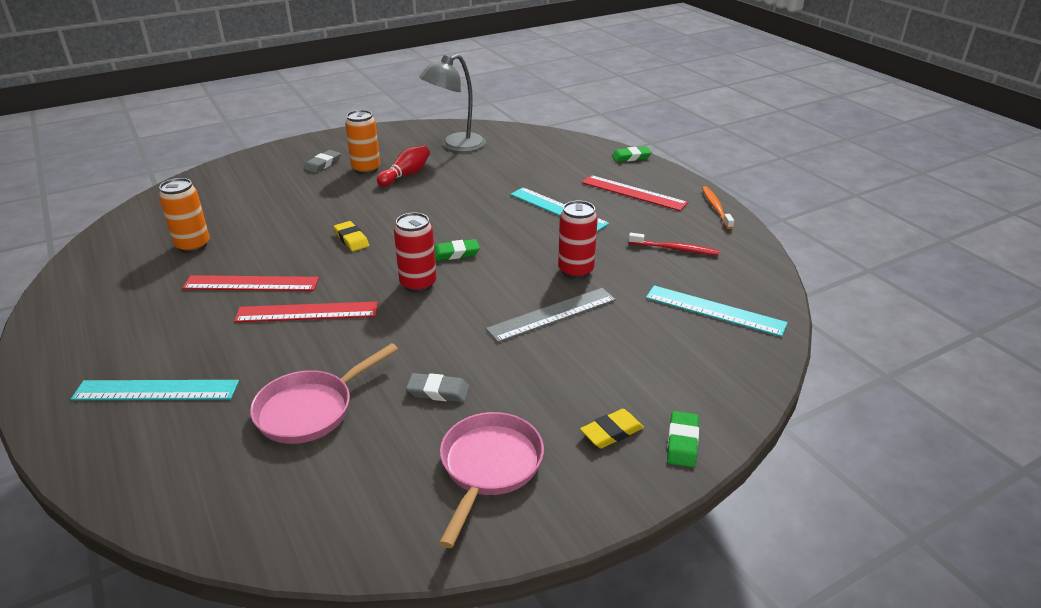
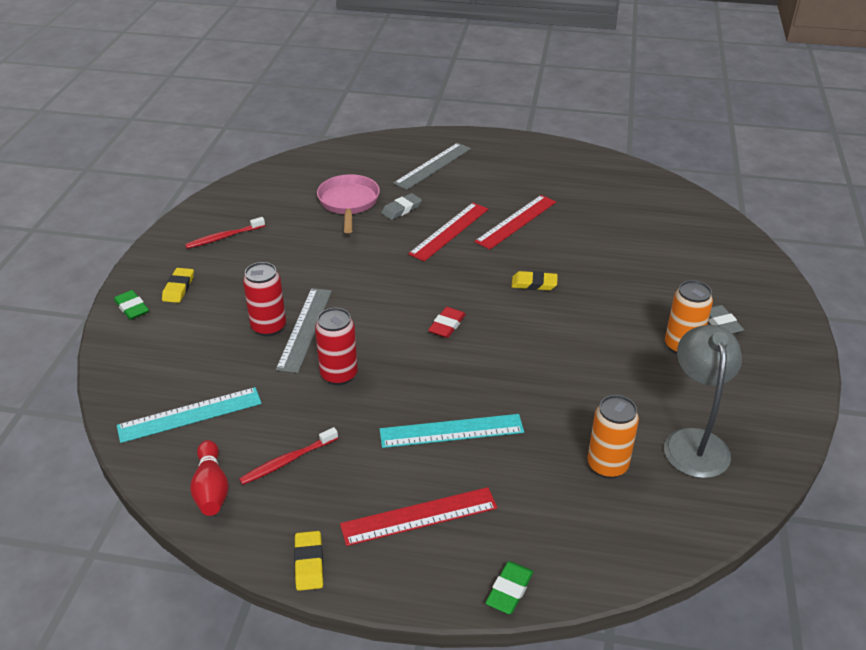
camera: 130 degrees right, 5 degrees up
(156, 390) = (433, 166): turquoise ruler -> grey ruler
(193, 245) = (605, 213): orange can -> orange can (607, 465)
(406, 175) = (641, 366): red bowling pin -> red bowling pin (211, 488)
(418, 284) = (425, 287): red can -> red can (269, 327)
(438, 391) = (301, 247): grey eraser -> grey eraser (401, 209)
(455, 253) = (447, 325): green eraser -> red eraser
(489, 467) = (224, 237): pink pan -> red toothbrush
(716, 207) = (309, 563): orange toothbrush -> yellow eraser

